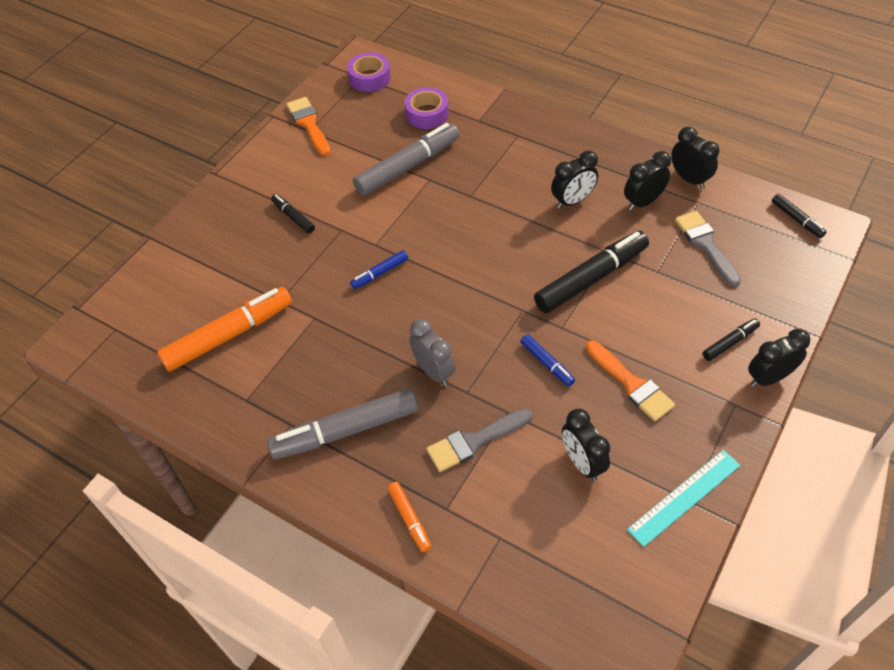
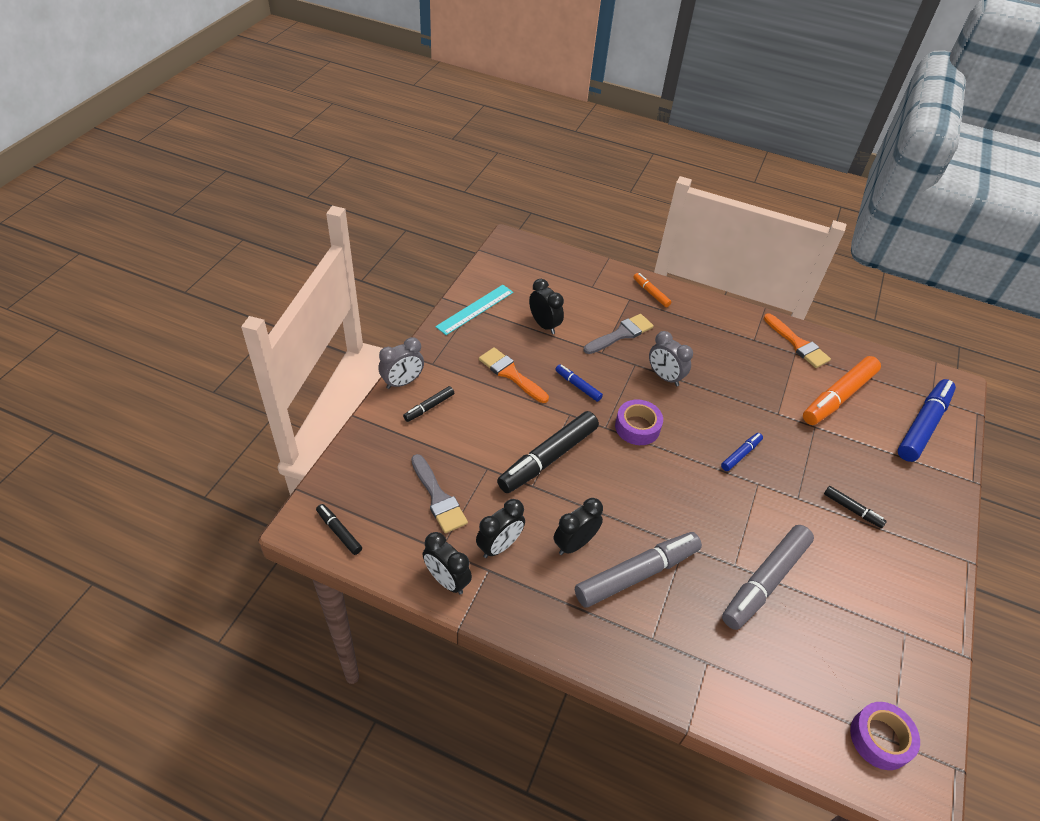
camera: 165 degrees right, 5 degrees down
(154, 296) = (923, 425): none -> blue marker
(309, 124) = (911, 643): orange brush -> orange brush (797, 344)
(345, 430) = (713, 337): grey marker -> grey marker (637, 574)
(427, 114) = (775, 670): purple tape -> purple tape (637, 427)
(769, 378) = (402, 382): black clock -> grey clock

